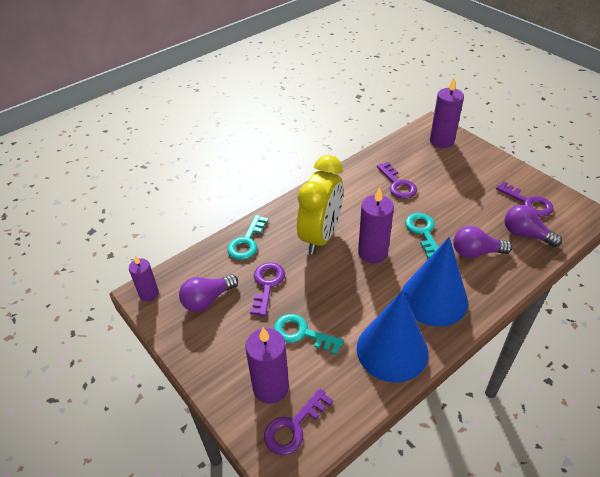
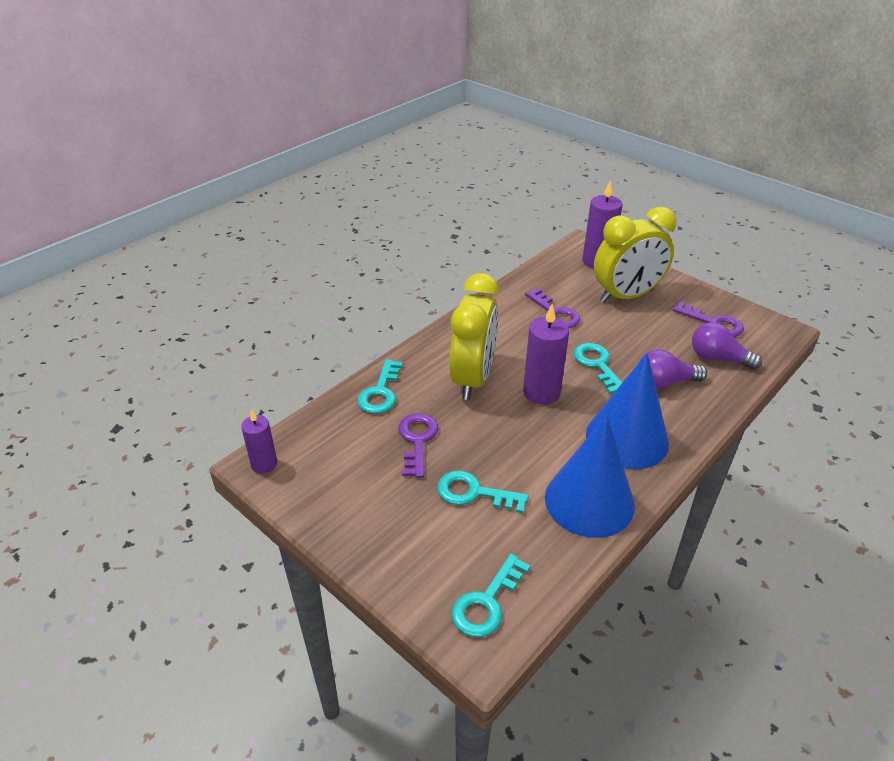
camera: 10 degrees left, 5 degrees down
(207, 300) = (343, 465): purple light bulb -> none
(271, 387) = (448, 560): purple candle -> none
(293, 427) = (486, 602): purple key -> turquoise key
(459, 173) = (626, 296): none -> yellow clock

